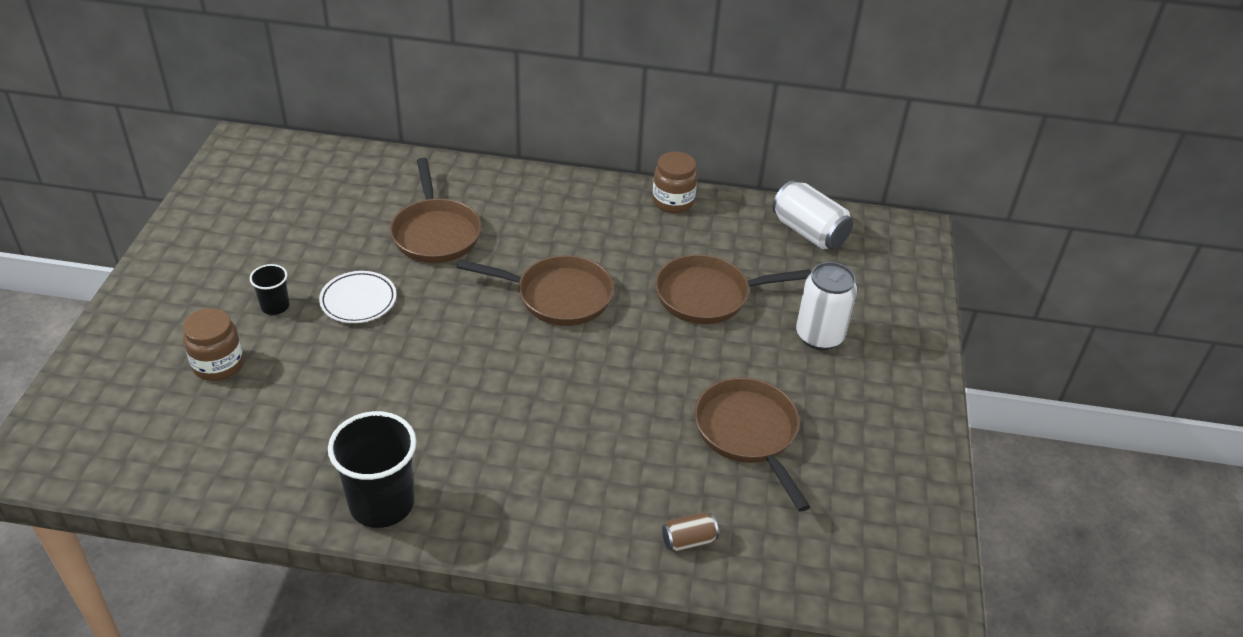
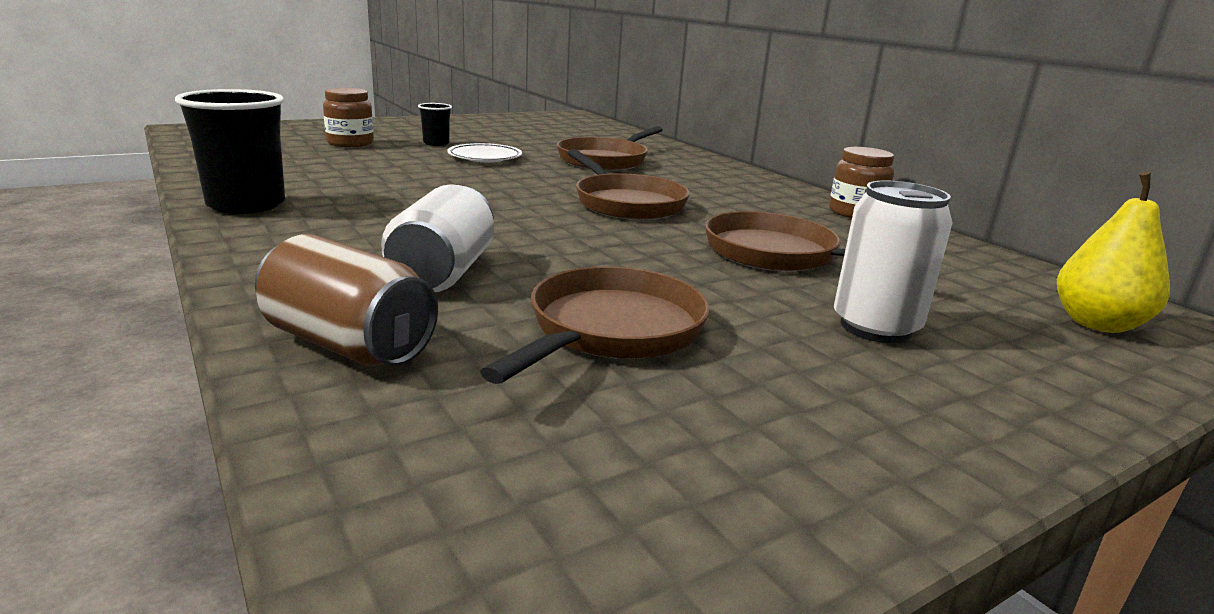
camera: 50 degrees right, 20 degrees down
(688, 541) = (348, 345): brown can -> brown can, size x1.90
(809, 232) = (1007, 276): white can -> white can (443, 273)
(876, 257) = (1097, 324): none -> yellow pear

